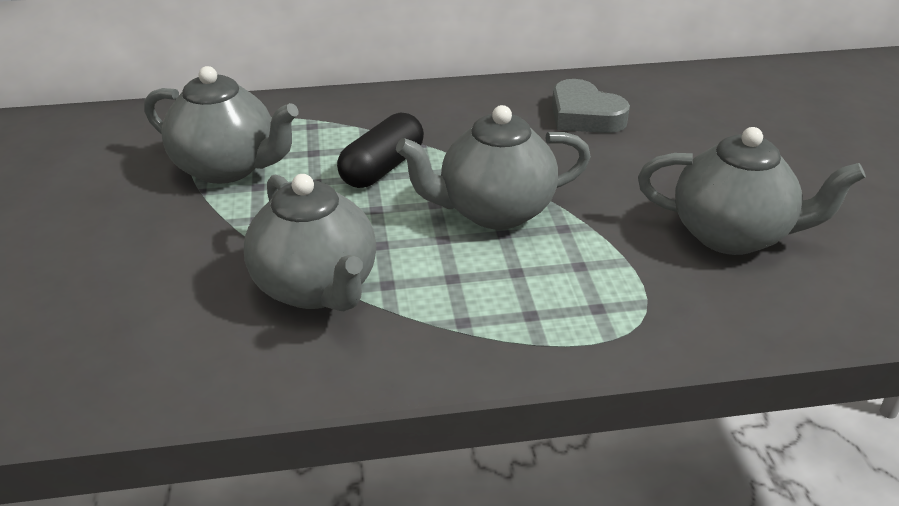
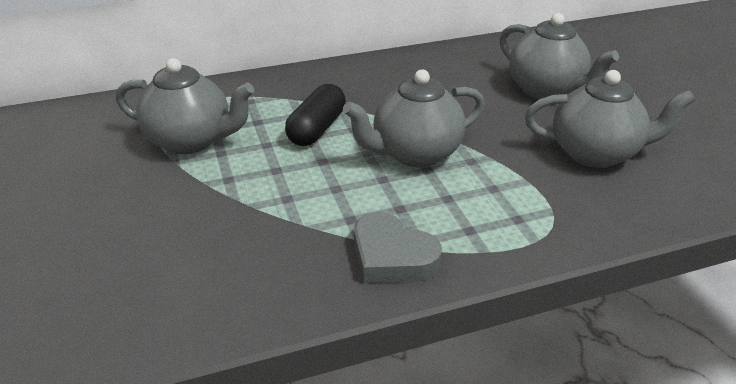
camera: 10 degrees left, 0 degrees up
(317, 288) = (295, 228): grey teapot -> grey teapot (546, 90)
(584, 116) = (458, 75): grey heart -> grey heart (392, 257)

